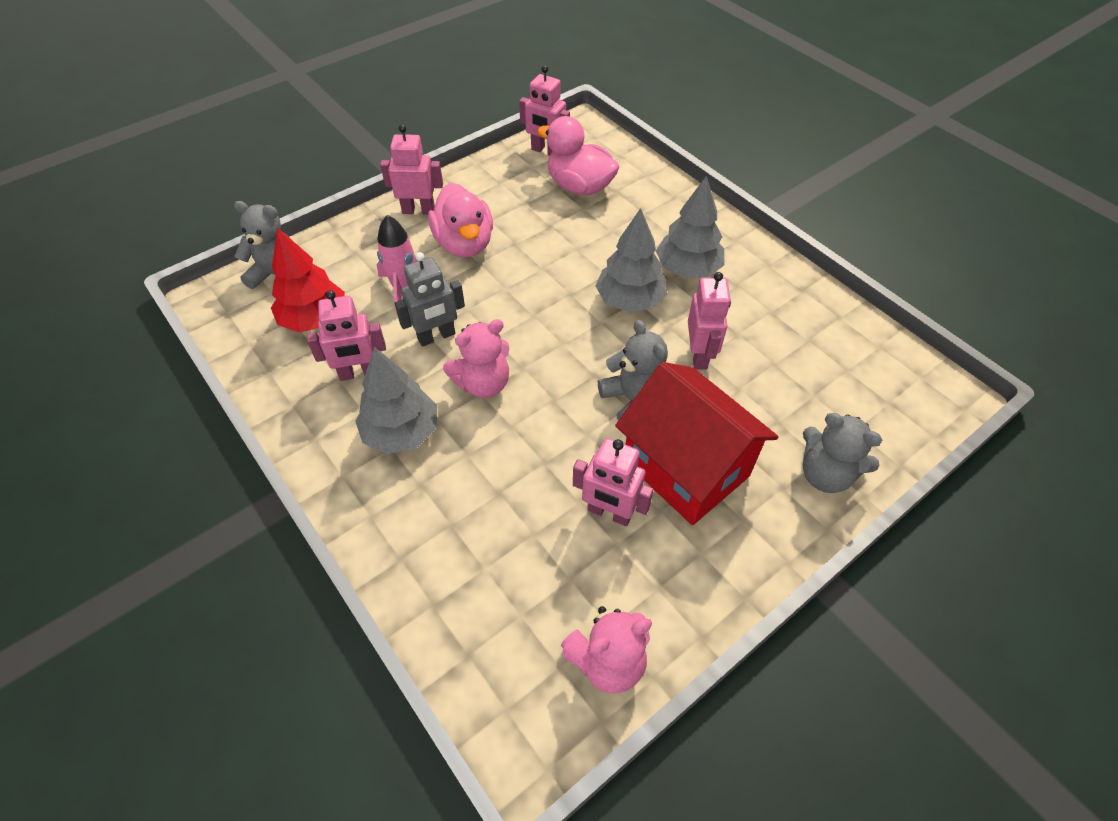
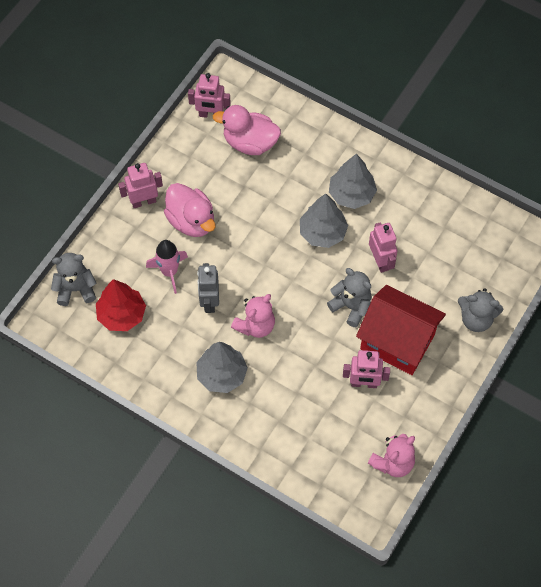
camera: 20 degrees left, 10 degrees up
(359, 373) = (173, 344): pink robot -> none
(436, 336) = (209, 301): grey robot -> grey robot turned 135 degrees clockwise

